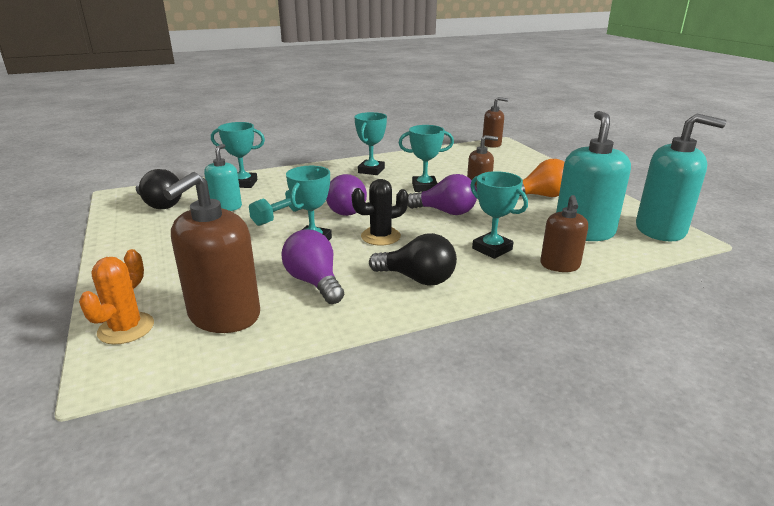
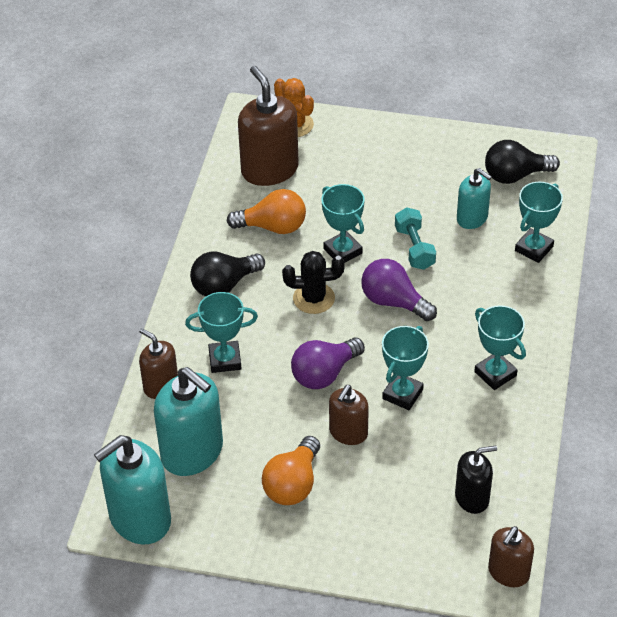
camera: 125 degrees right, 20 degrees up
(314, 282) = (273, 227): purple light bulb -> orange light bulb
(380, 236) = (314, 298): black cactus -> black cactus turned 75 degrees clockwise
(465, 158) = (472, 497): none -> black soap dispenser

